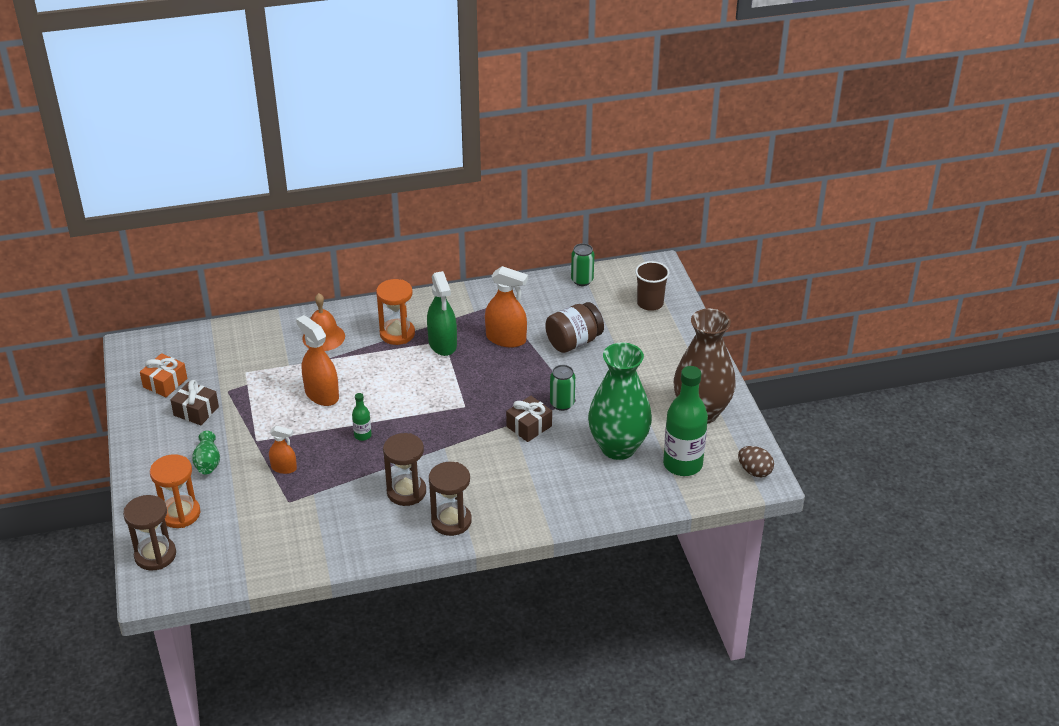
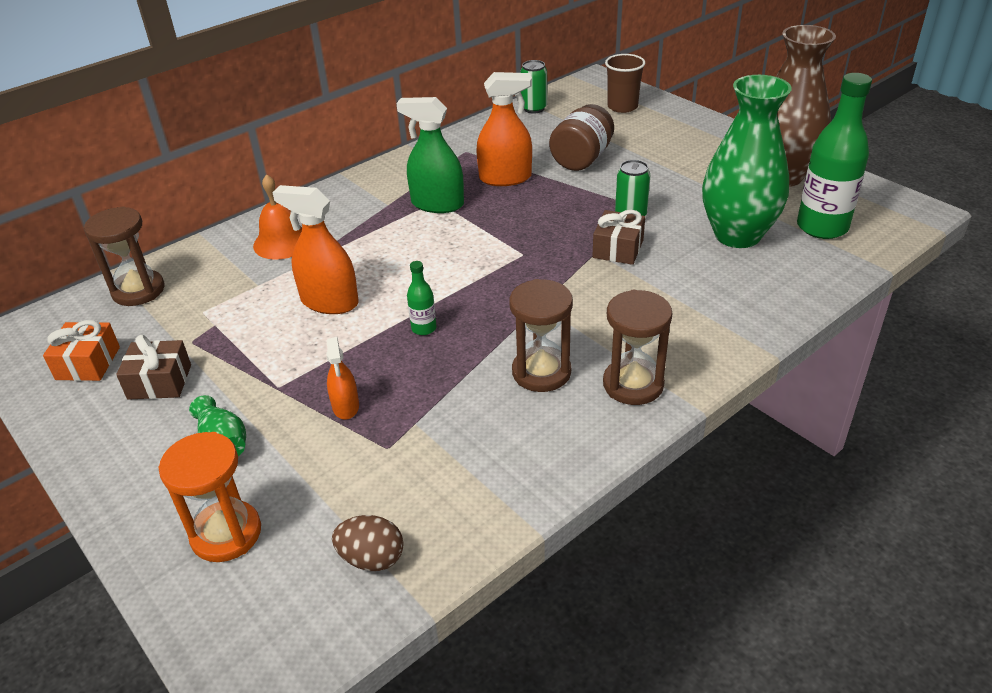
camera: 25 degrees left, 0 degrees up
(155, 555) = (225, 620): brown hourglass -> brown hourglass (138, 291)
(284, 468) = (346, 406): orange spray bottle -> orange spray bottle turned 90 degrees clockwise
(397, 334) = (373, 211): orange hourglass -> none
(442, 344) = (437, 204): green spray bottle -> green spray bottle turned 150 degrees clockwise
(754, 471) = (898, 208): brown egg -> brown egg (372, 558)

